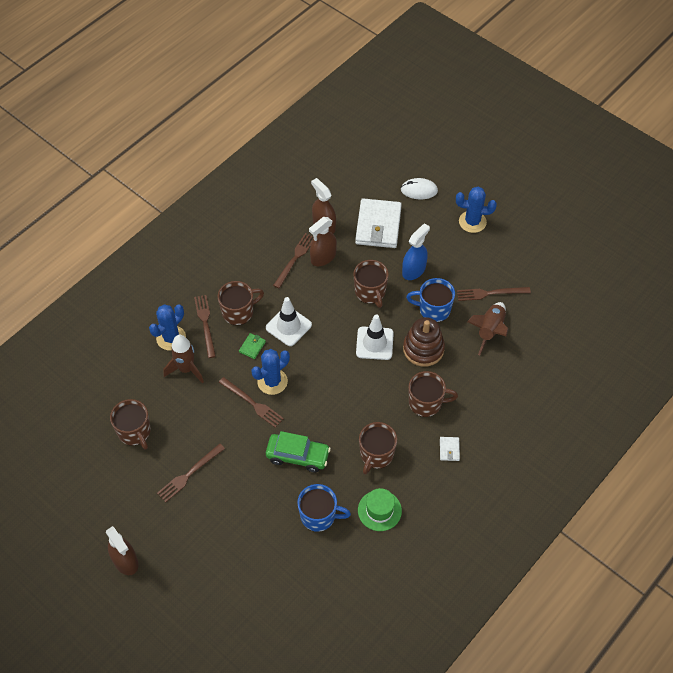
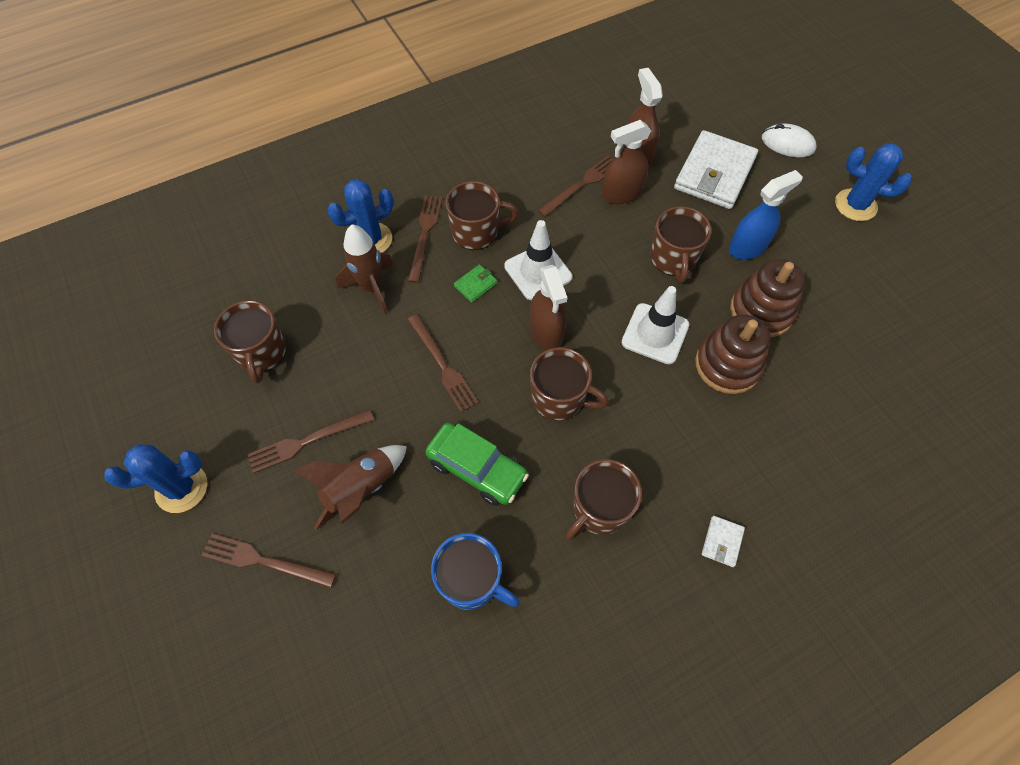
camera: 20 degrees right, 5 degrees up
(125, 561) = (152, 546): brown spray bottle -> brown spray bottle (546, 332)
(272, 381) = (484, 343): blue cactus -> blue cactus (181, 488)
(379, 510) = (572, 608): green hat -> none
(426, 403) = (706, 451): brown mug -> brown mug (559, 398)
(433, 309) = (761, 311): blue mug -> brown stacking toy
(489, 331) = (841, 369): brown rocket -> brown rocket (360, 489)
(490, 293) = (857, 313): brown fork -> brown fork (264, 561)

